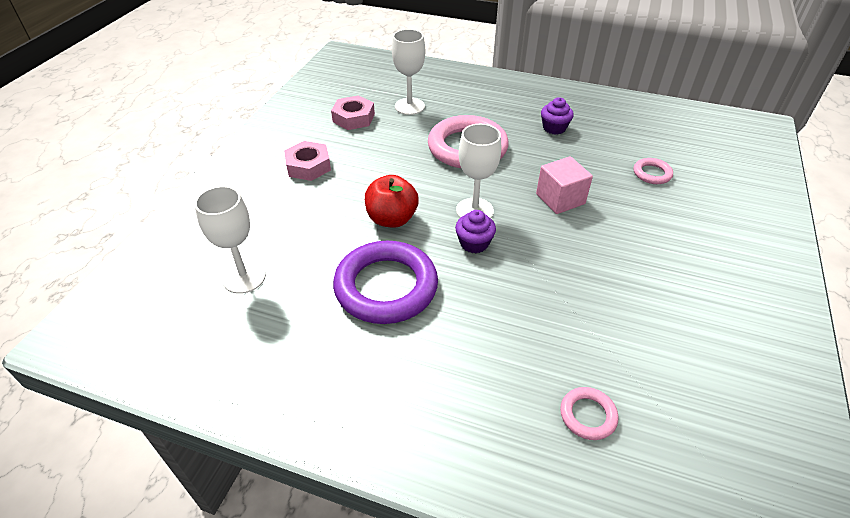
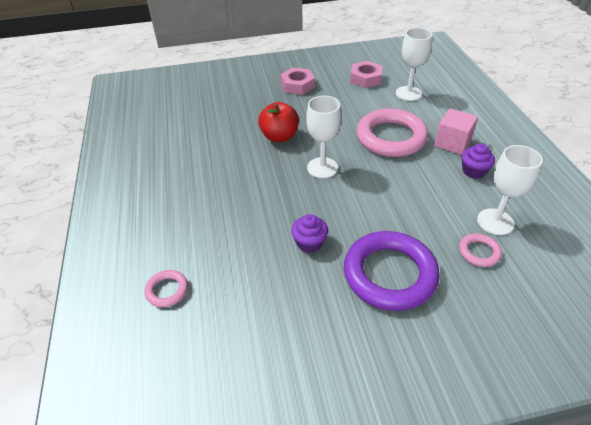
camera: 60 degrees right, 0 degrees up
(244, 277) = (187, 109): white goblet -> white goblet (495, 222)
(386, 287) = (217, 160): purple ring -> purple ring (389, 274)
(474, 243) = (288, 180): purple cupcake -> purple cupcake (309, 243)
(560, 199) = (380, 205): pink cube -> pink cube (452, 143)

